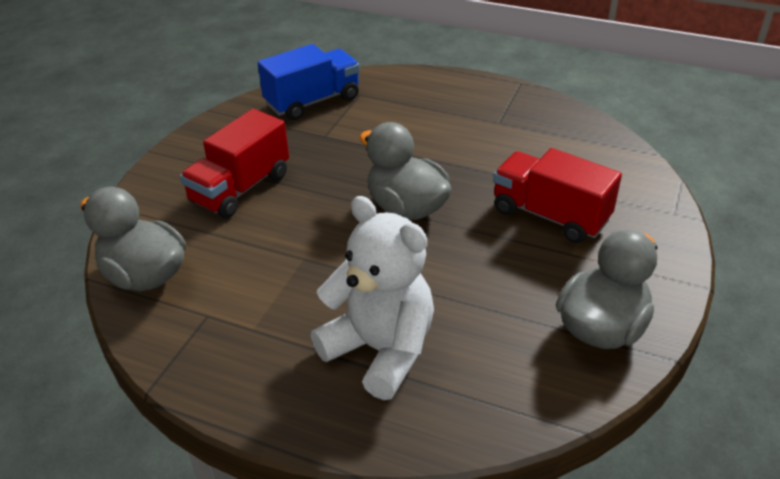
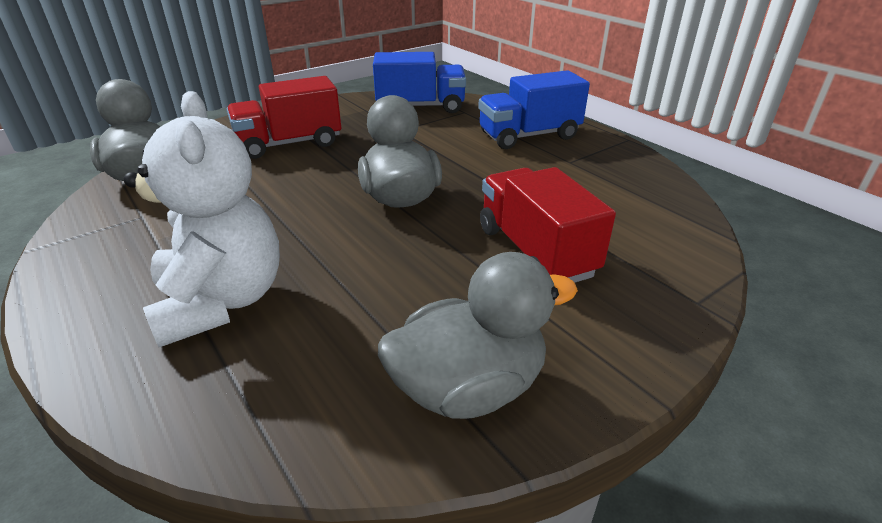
camera: 30 degrees right, 5 degrees down
(442, 105) = (529, 136): none -> blue truck

